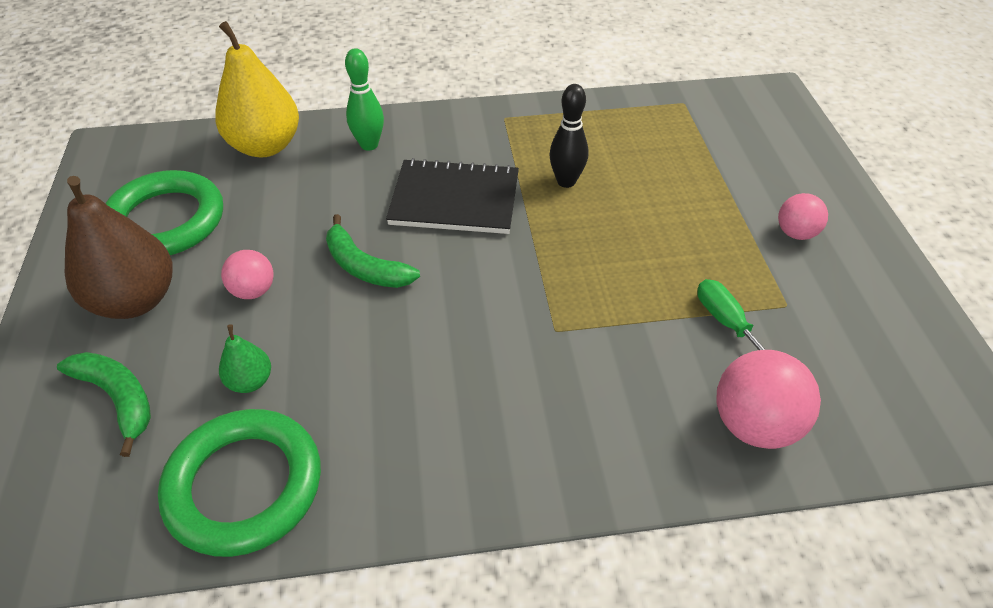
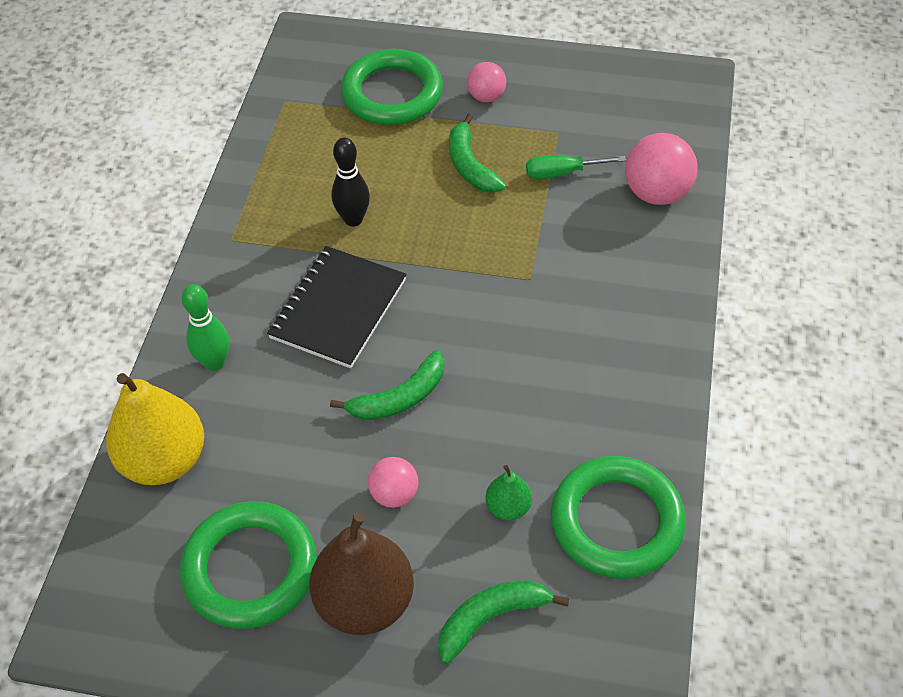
camera: 70 degrees left, 5 degrees up
(688, 244) = (470, 165): none -> green banana
(745, 165) = (392, 94): none -> green ring

